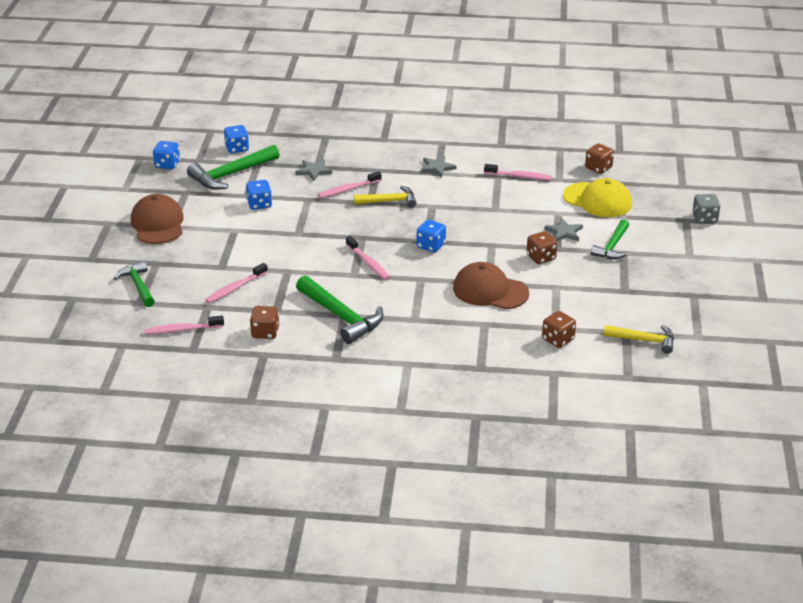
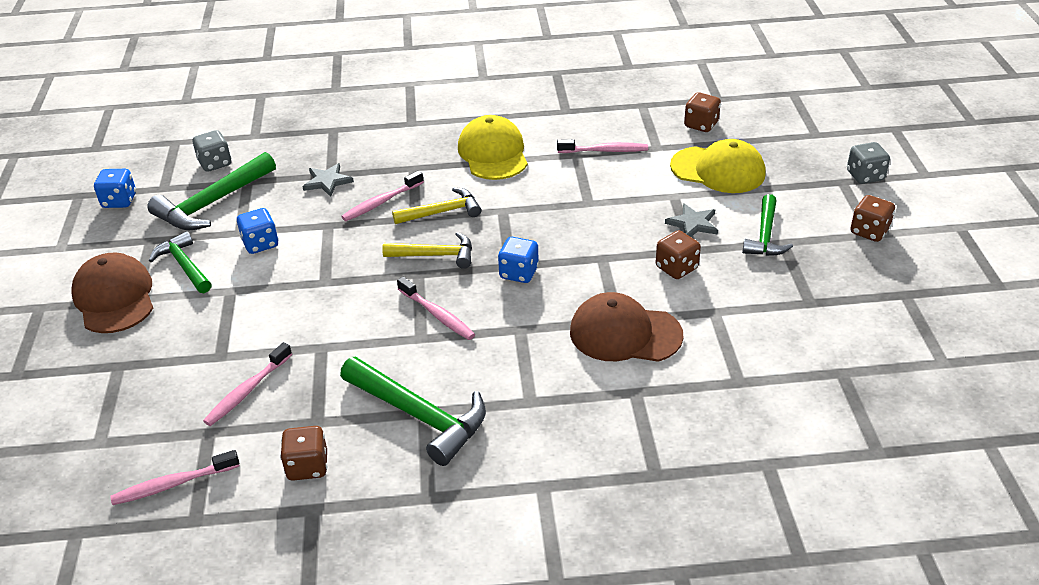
camera: 10 degrees left, 5 degrees up
(138, 285) = (94, 411): green hammer -> green hammer (184, 265)
(237, 148) = (215, 163): blue dice -> grey dice
(437, 167) = (493, 153): grey star -> yellow cap
(558, 339) = (751, 402): brown dice -> brown dice (869, 231)
(644, 340) = (873, 382): yellow hammer -> yellow hammer (436, 255)

